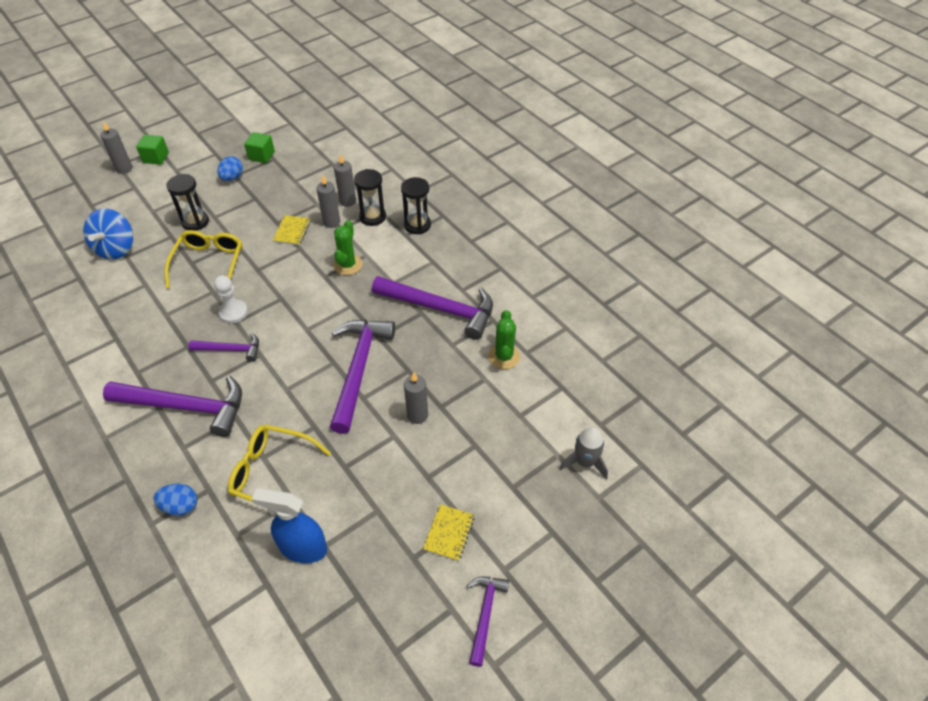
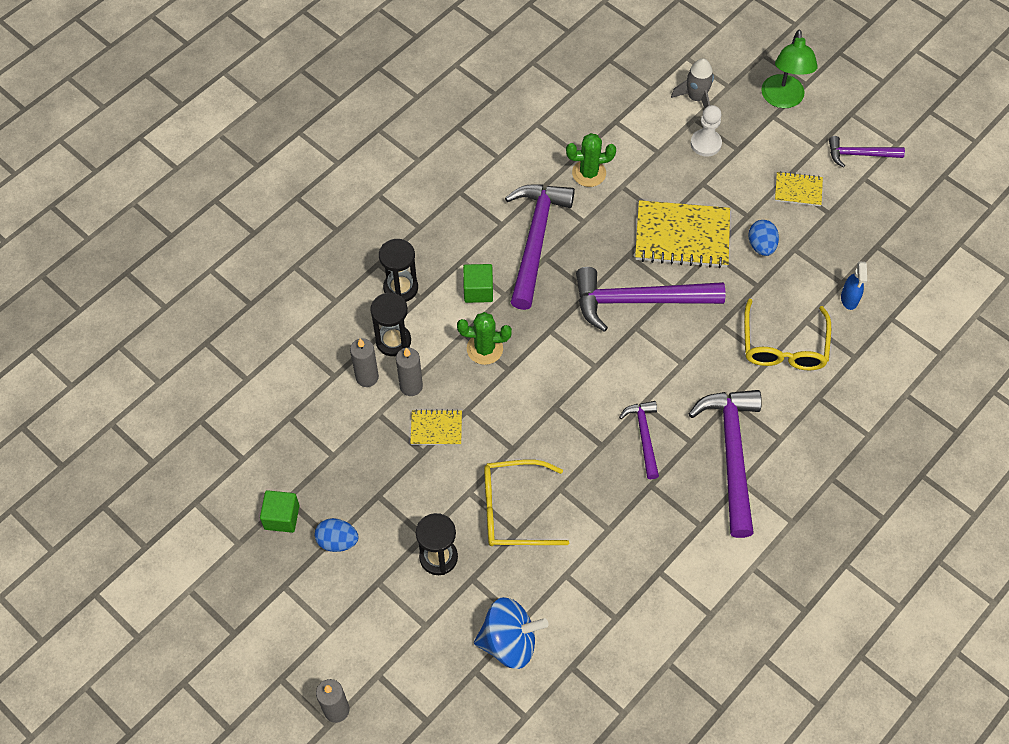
camera: 100 degrees left, 10 degrees up
(156, 158) = (304, 672): green cube -> green cube (478, 290)
(180, 506) = (843, 415): blue egg -> blue egg (761, 246)
(233, 312) = (588, 452): white pawn -> white pawn (705, 143)
(303, 548) = (849, 299): blue spray bottle -> blue spray bottle, size x0.59
(417, 415) = (682, 236): grey candle -> yellow notebook
(575, 549) = (782, 99): none -> green lamp

